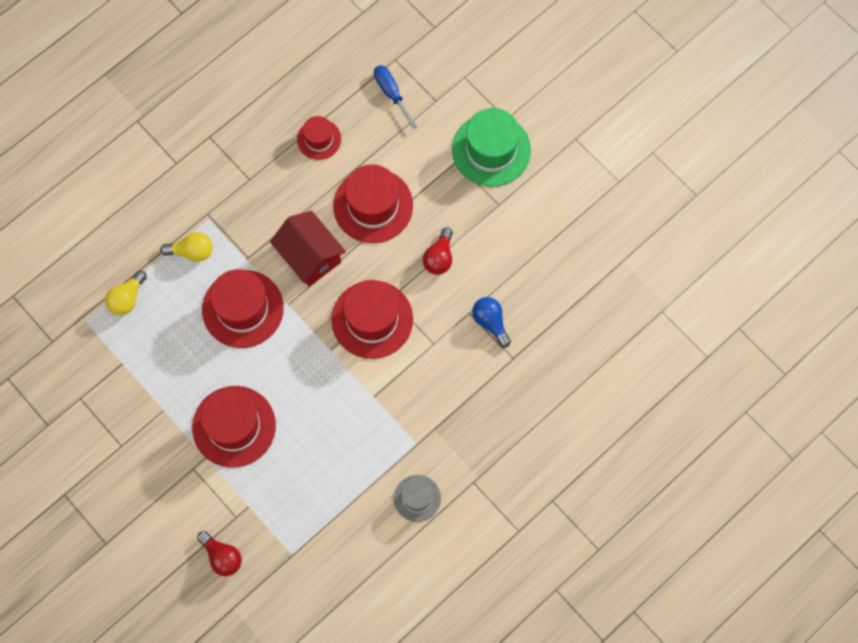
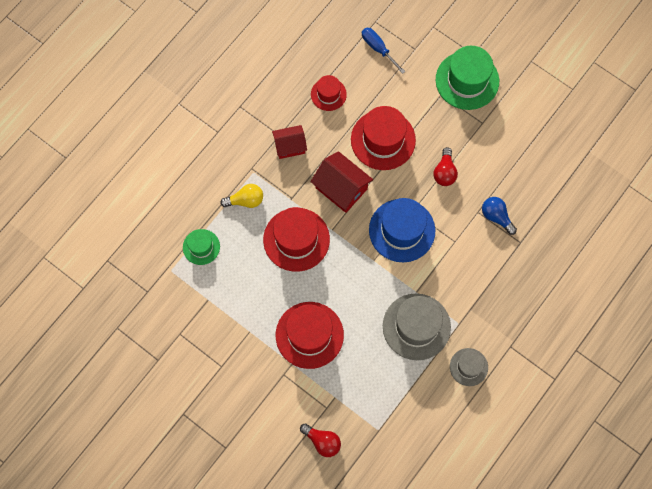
camera: 10 degrees left, 0 degrees up
(127, 298) = (201, 247): yellow light bulb -> green hat
(259, 195) = (290, 146): none -> red house
(364, 438) = (416, 326): none -> grey hat
(372, 319) = (402, 230): red hat -> blue hat

